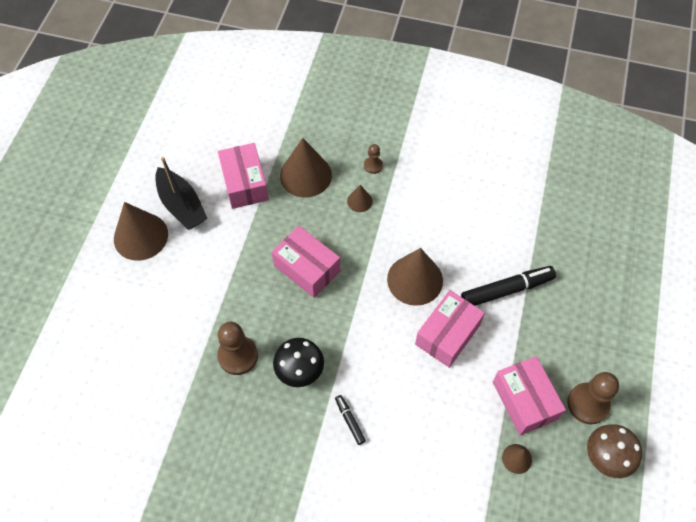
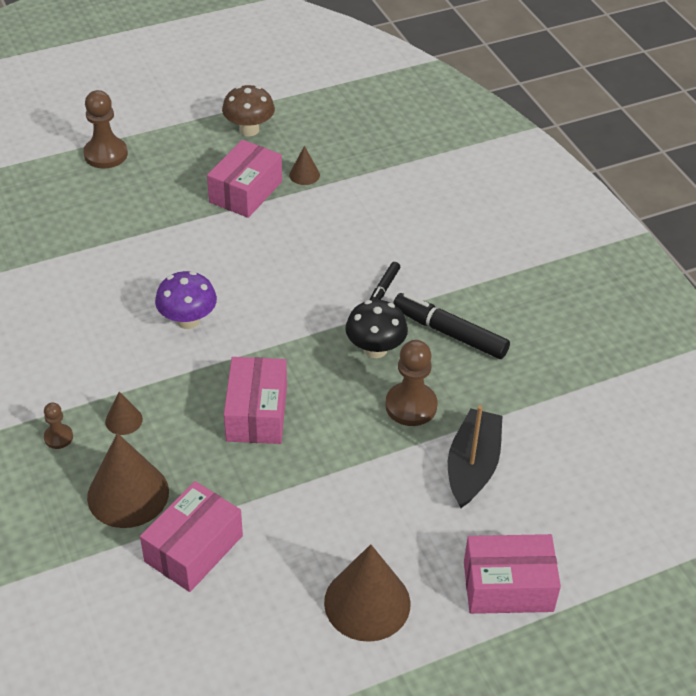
camera: 130 degrees left, 15 degrees down
(182, 205) = (285, 593): black boat -> black boat (472, 466)
(415, 280) = (188, 320): brown cone -> purple mushroom
(447, 334) = (228, 267): pink box -> pink box (508, 586)
(506, 290) = (137, 251): black marker -> black marker (449, 333)
(588, 404) = (210, 156): brown pawn -> brown pawn (106, 154)

